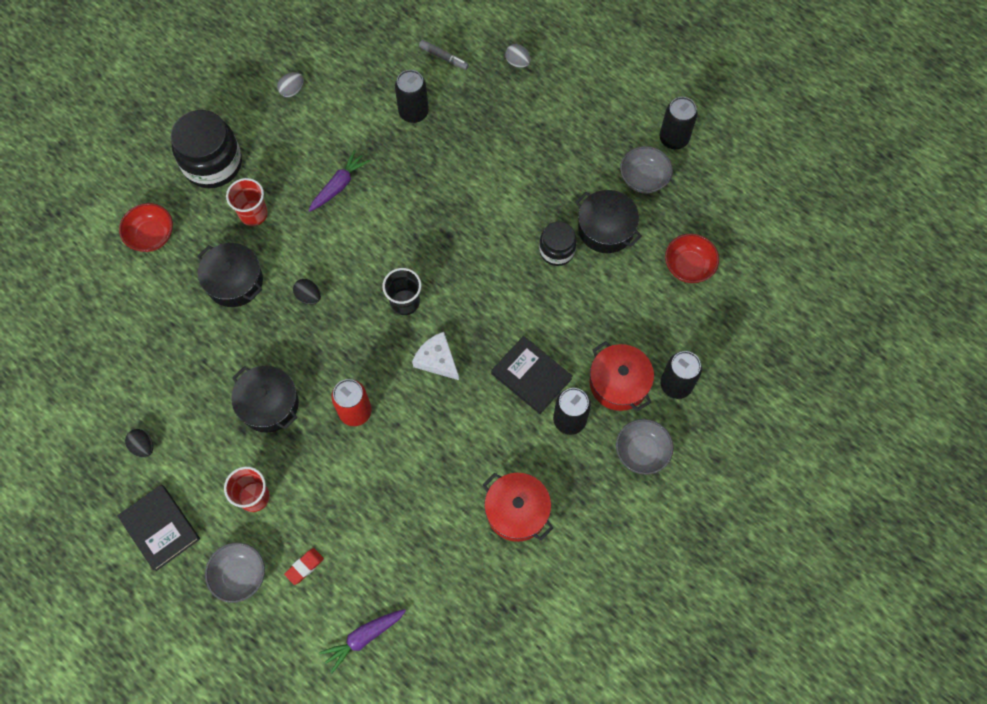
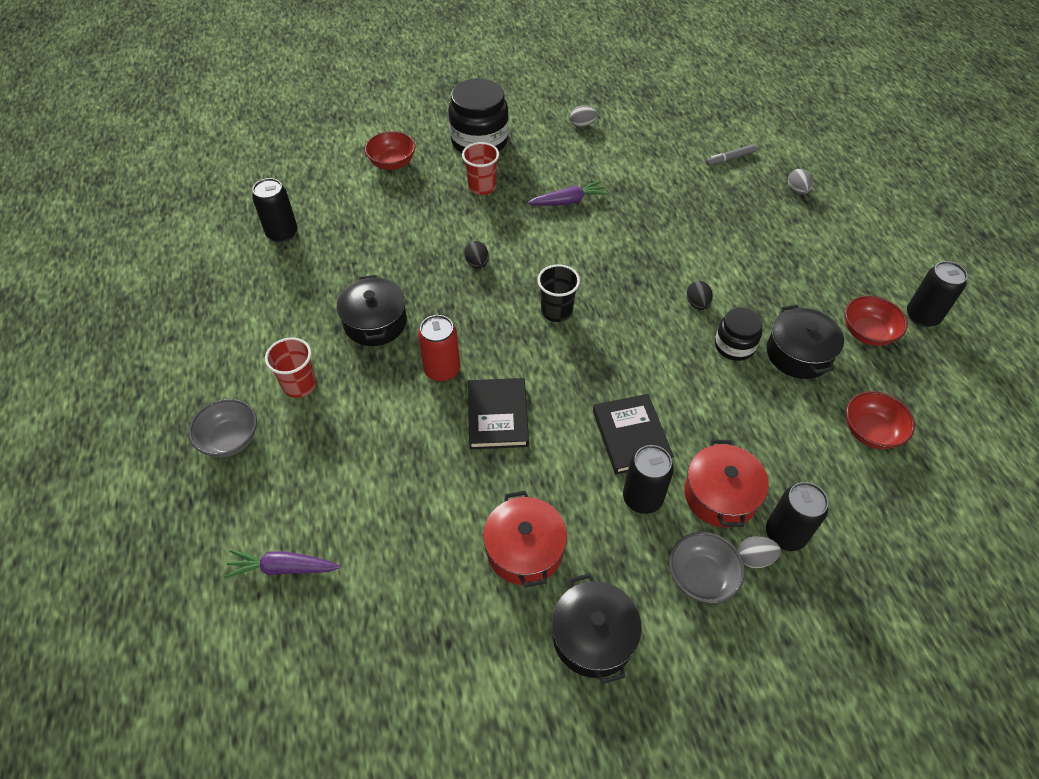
camera: 35 degrees right, 15 degrees down
(143, 446) = (251, 296): black egg -> black egg (697, 304)
(160, 528) = (206, 362): black book -> black book (497, 416)
(234, 281) = (427, 223): black pot -> black pot (593, 636)
(304, 567) = (288, 468): red eraser -> none
(413, 112) = (674, 182): black can -> black can (282, 233)
(437, 360) = (550, 371): white cheese -> none
(443, 57) = (730, 158): grey marker -> grey marker turned 90 degrees clockwise
(643, 178) = (867, 333): grey bowl -> red bowl
(666, 415) = (754, 558): none -> grey egg

